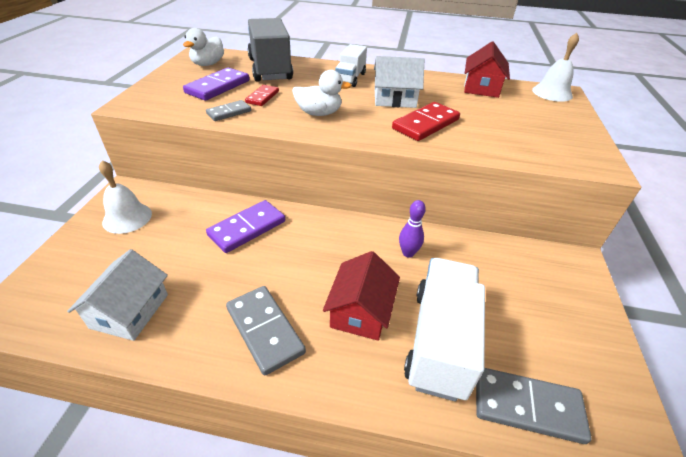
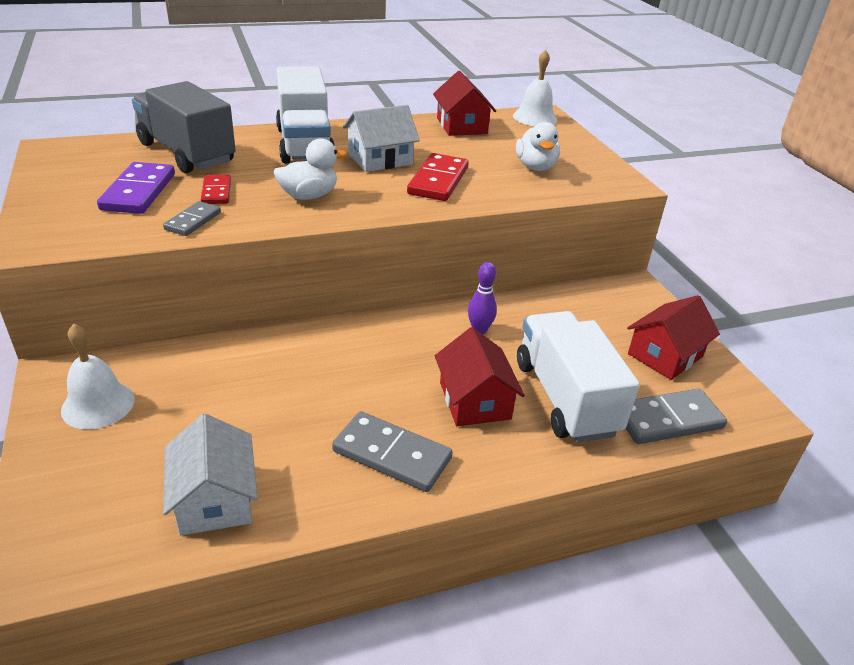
camera: 30 degrees left, 5 degrees down
(208, 64) = (86, 163): white duck -> white duck (535, 167)
(247, 228) = (278, 364): purple domino -> none
(350, 78) = (304, 144): white truck -> white truck, size x1.75
(567, 338) = (665, 355): none -> red house

